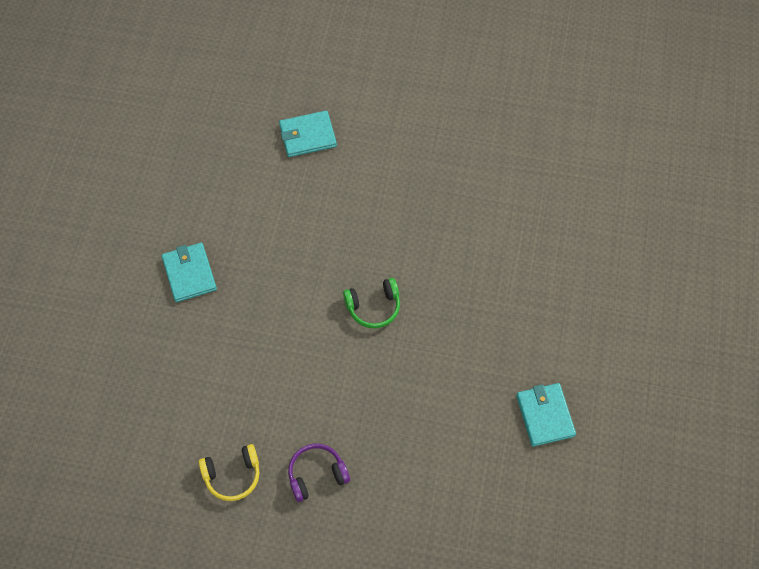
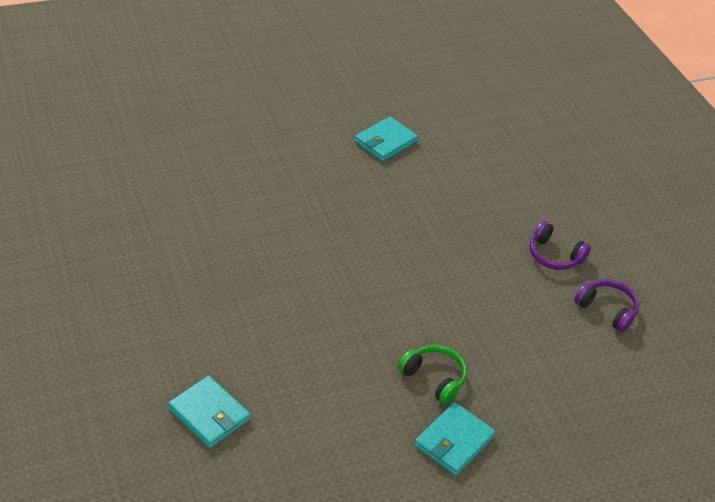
camera: 125 degrees left, 20 degrees down
(232, 475) = (607, 310): yellow headphones -> purple headphones
(373, 307) = (374, 277): green headphones -> green headphones (434, 378)

